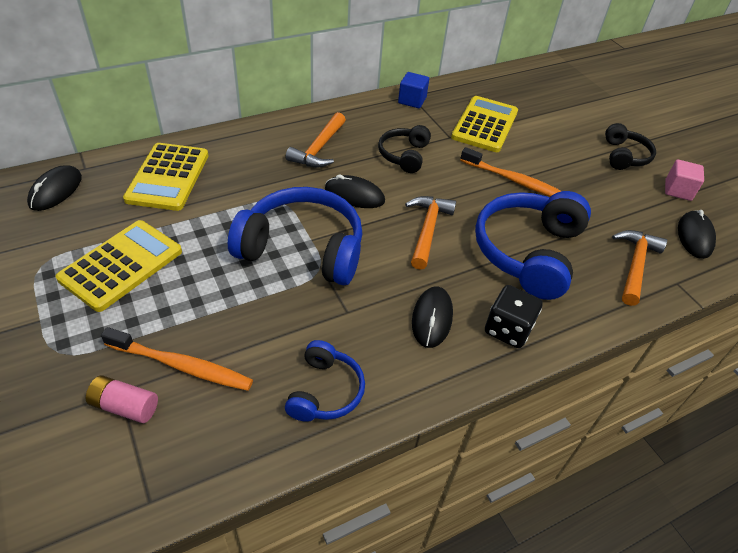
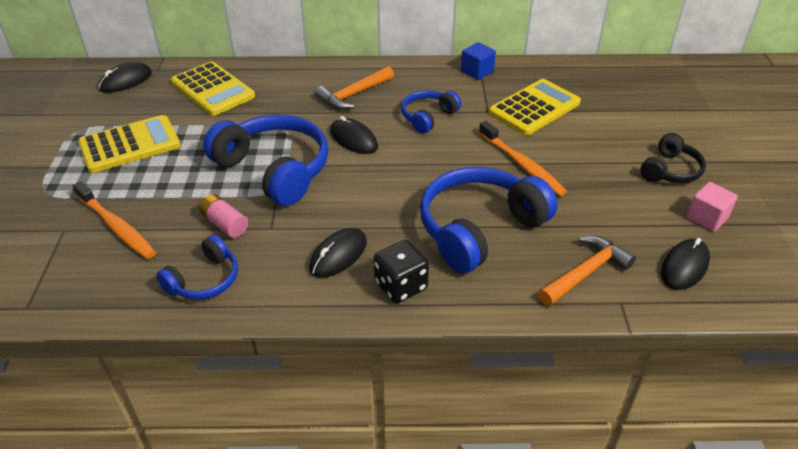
camera: 30 degrees right, 5 degrees down
(125, 406) = (58, 241): pink battery -> pink battery (225, 224)
(168, 177) = (212, 89): yellow calculator -> yellow calculator turned 75 degrees counterclockwise
(404, 155) = (428, 117): black headphones -> blue headphones
(427, 230) = (396, 184): orange hammer -> none

